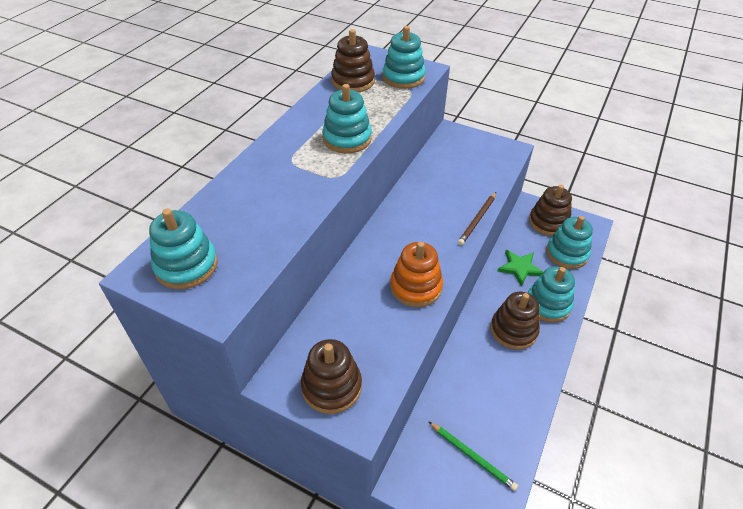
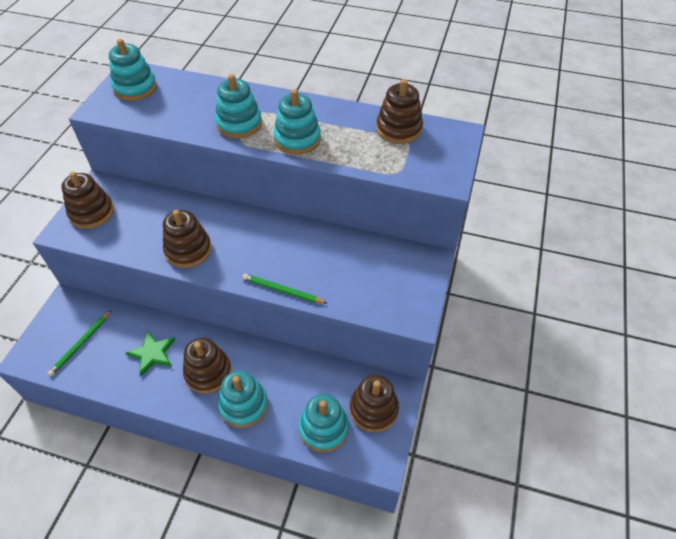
camera: 80 degrees right, 5 degrees up
(403, 77) = (421, 164): turquoise stacking toy -> turquoise stacking toy (239, 124)
(416, 287) = (188, 250): orange stacking toy -> brown stacking toy
(477, 220) = (282, 290): brown pencil -> green pencil
(520, 268) = (292, 378): green star -> green star (152, 353)

